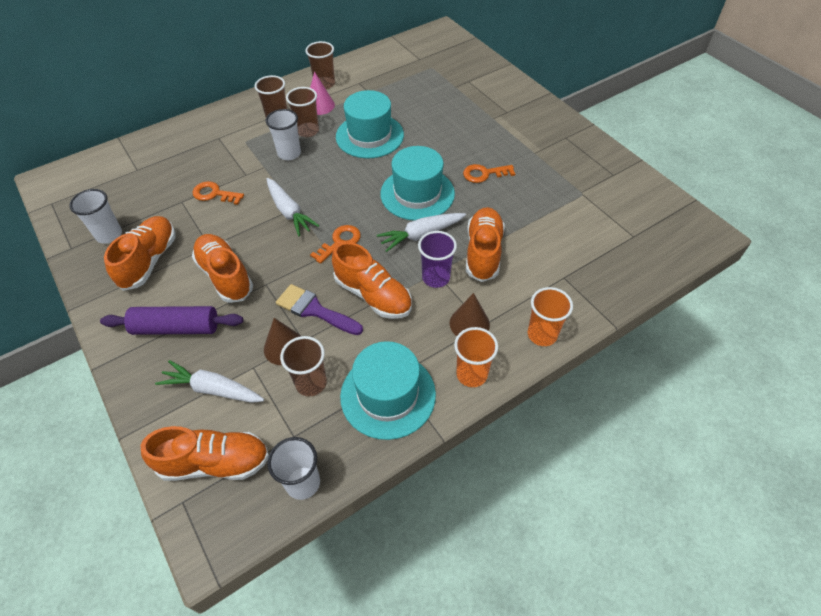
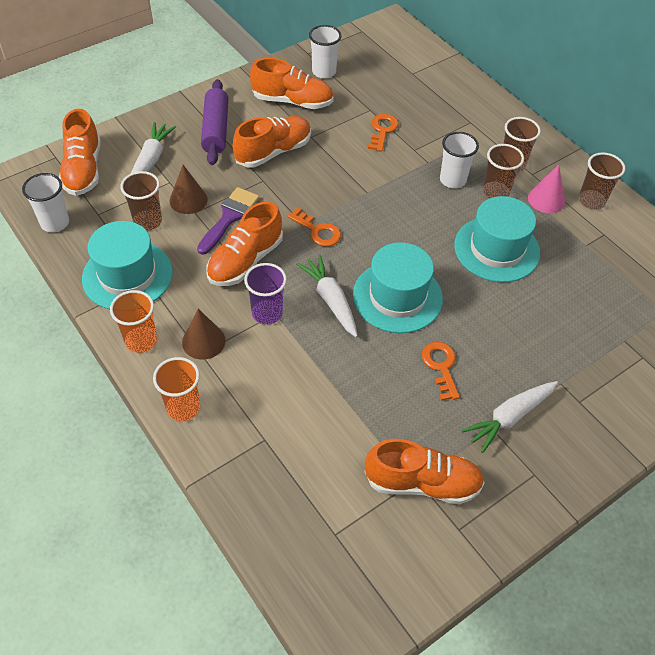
camera: 85 degrees right, 0 degrees up
(289, 212) = (360, 188): white carrot -> white carrot (509, 417)
(483, 252) = (304, 358): orange shoe -> orange shoe (422, 483)

